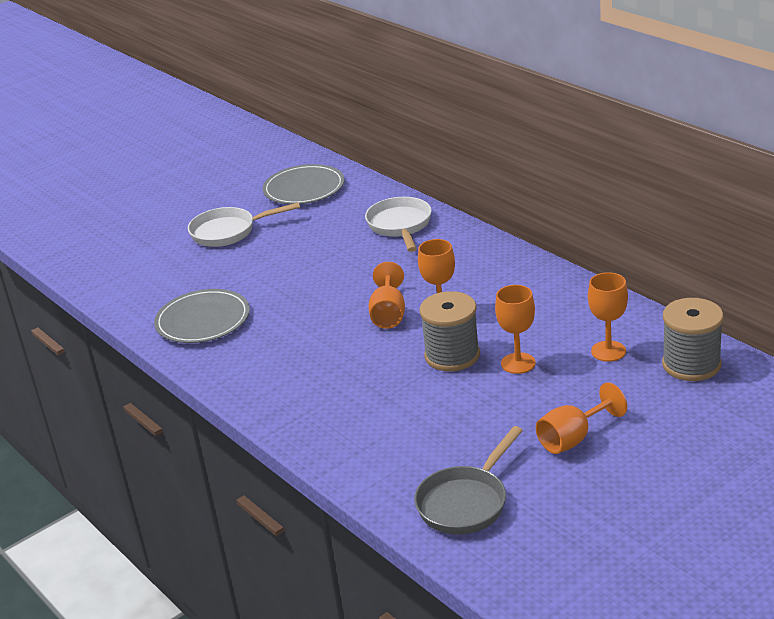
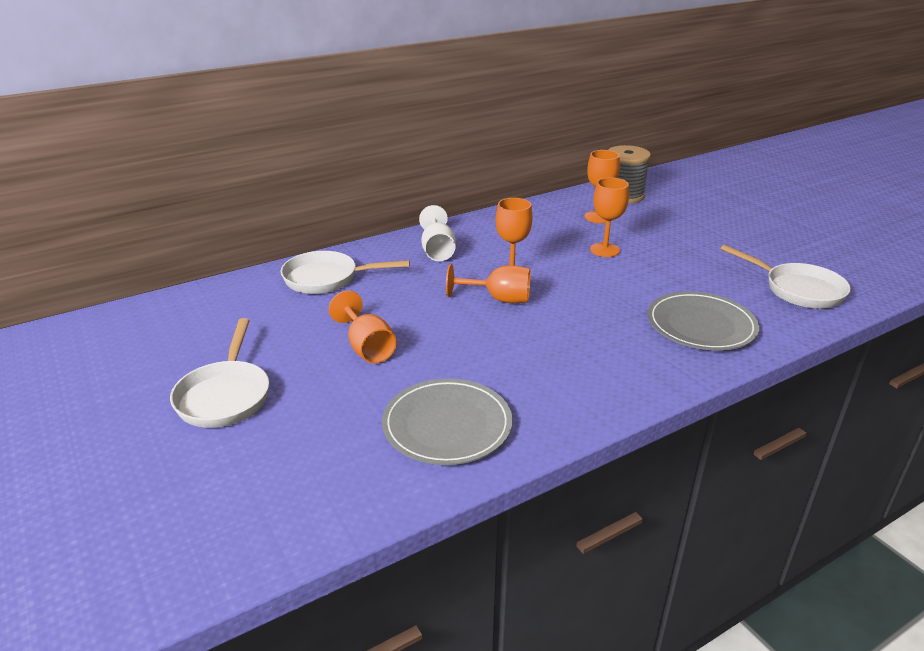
camera: 85 degrees left, 0 degrees up
(304, 188) = (170, 330): grey plate -> grey plate (701, 325)
(452, 355) = (584, 275): grey spool -> none
(466, 502) = (797, 290): grey pan -> white pan
(476, 266) = (437, 250): none -> white goblet
(573, 438) = (711, 242): orange goblet -> orange goblet (367, 347)

